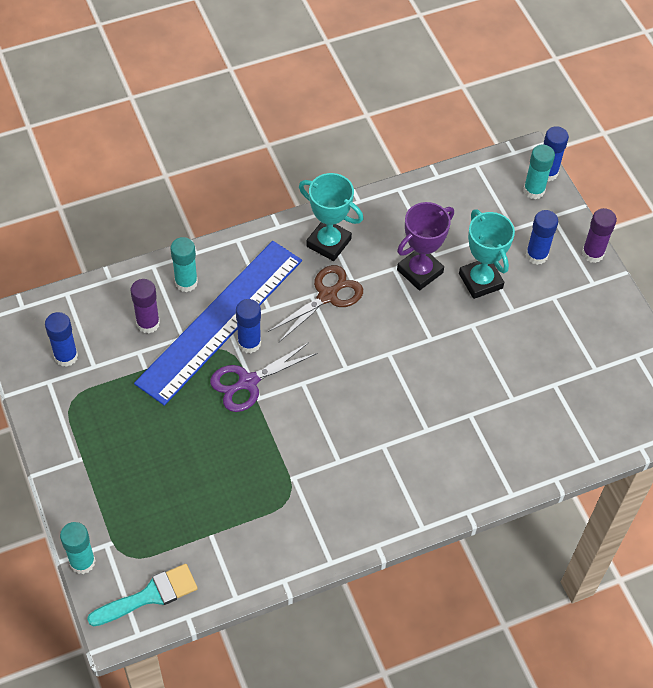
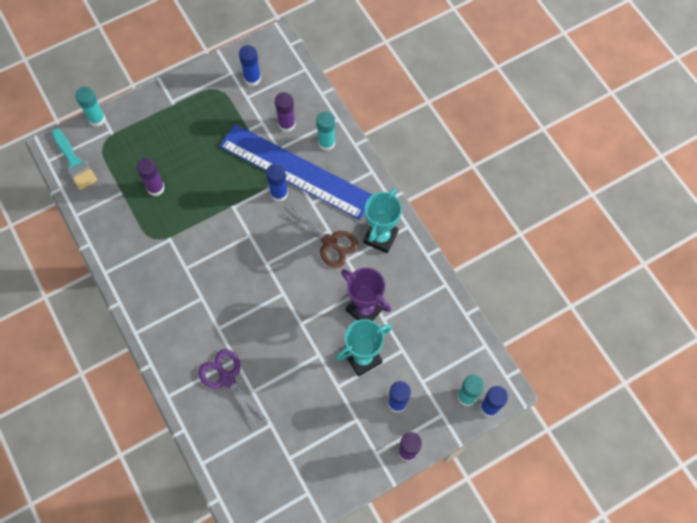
camera: 85 degrees right, 10 degrees up
(212, 489) = (155, 188): none -> purple glue stick
(247, 382) = (245, 197): purple scissors -> purple scissors (227, 378)

